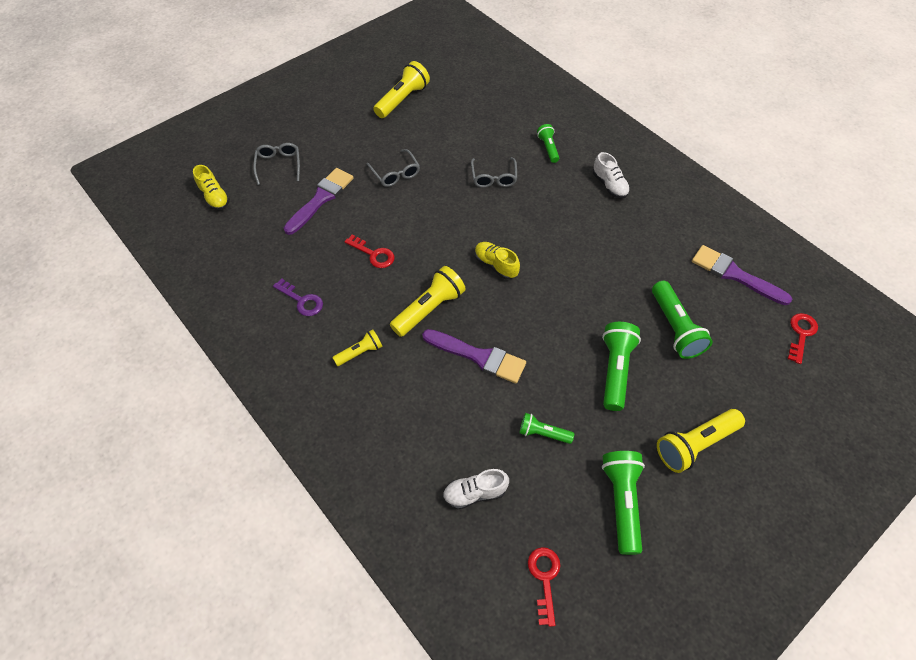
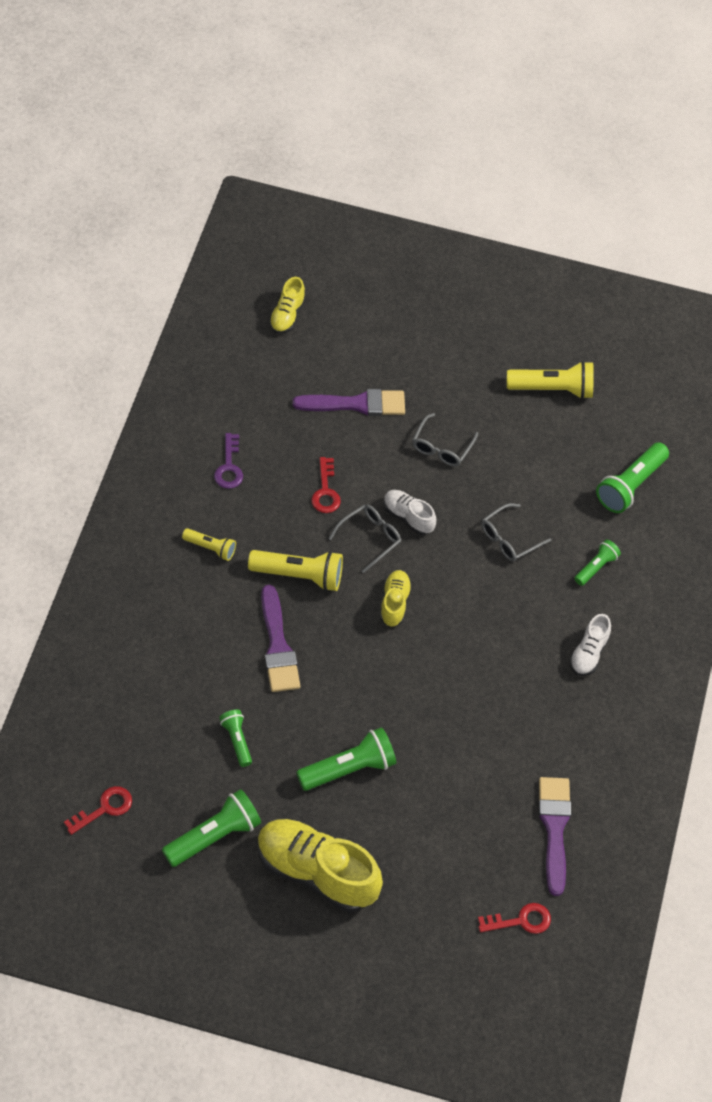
camera: 50 degrees right, 0 degrees up
(279, 165) = (369, 340): grey glasses -> grey glasses (370, 538)
(474, 493) = (141, 717): white shoe -> white shoe (408, 517)
(675, 328) = (440, 800): green flashlight -> green flashlight (630, 486)
(695, 444) = (316, 872): yellow flashlight -> yellow shoe

